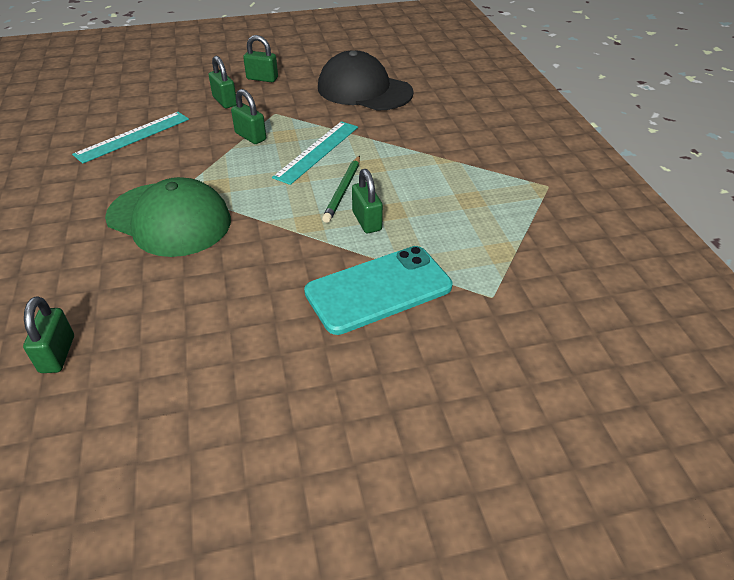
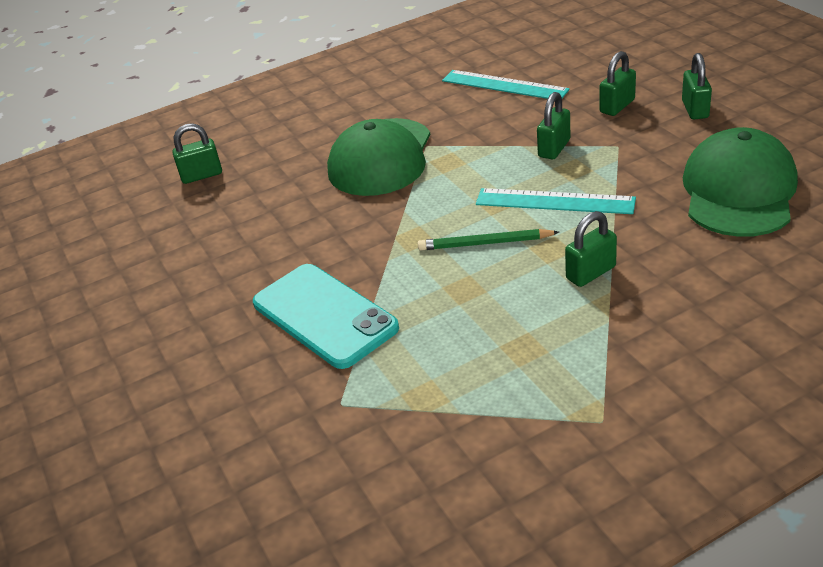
camera: 80 degrees right, 5 degrees down
(364, 90) = (738, 191): black cap -> green cap
(367, 221) = (436, 276): green padlock -> green padlock (591, 273)

